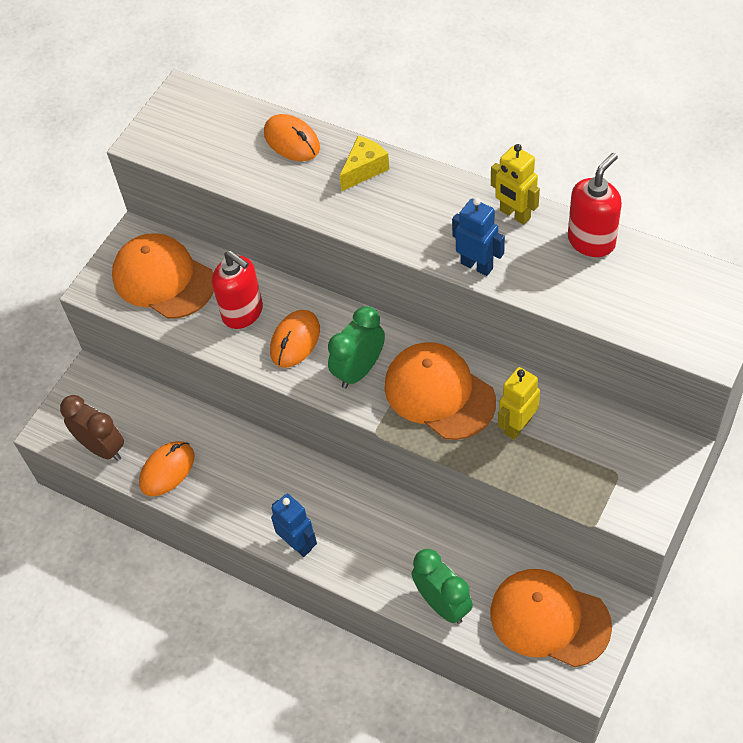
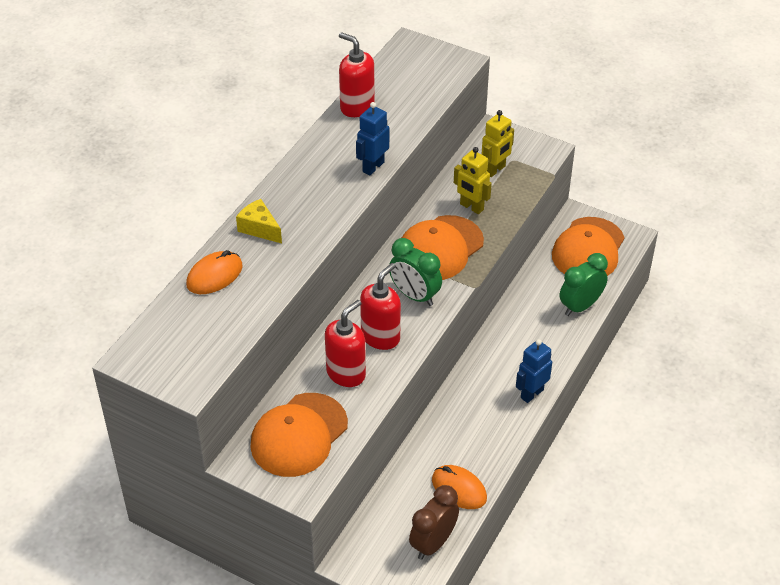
camera: 95 degrees left, 10 degrees down
(295, 341) = (380, 337): orange mouse -> red soap dispenser
(514, 214) = (324, 144): yellow robot -> yellow robot (495, 170)

